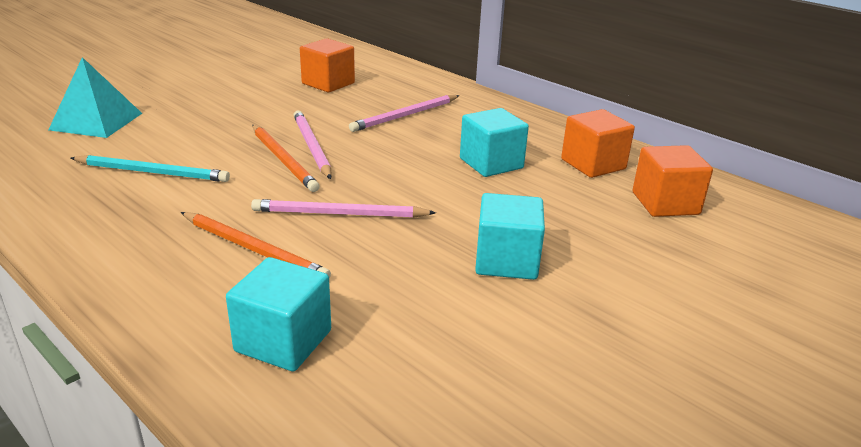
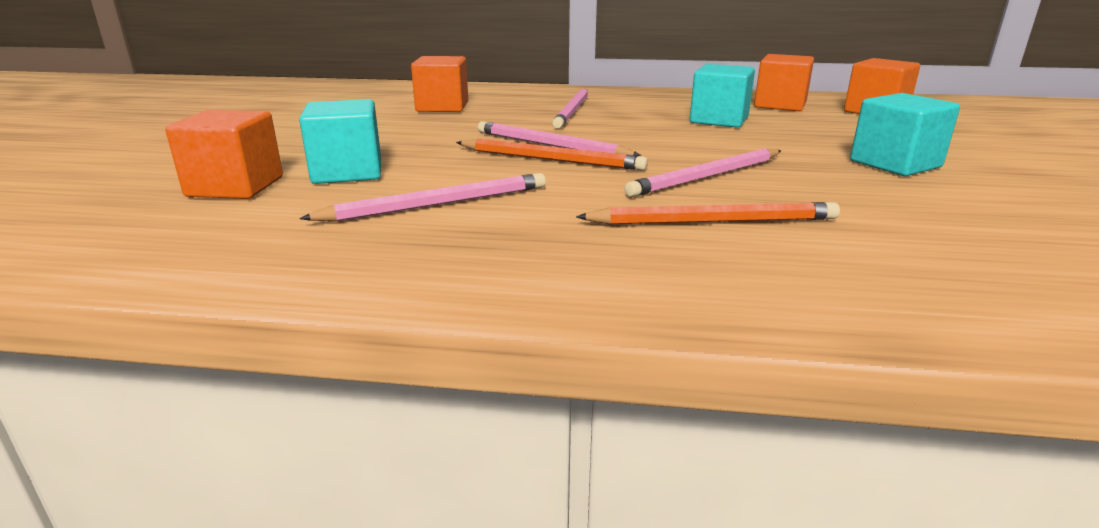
camera: 35 degrees left, 5 degrees down
(96, 121) = (235, 187): turquoise pyramid -> orange cube
(152, 172) = (436, 204): turquoise pencil -> pink pencil
(283, 341) = (931, 268): turquoise cube -> turquoise cube (347, 172)

